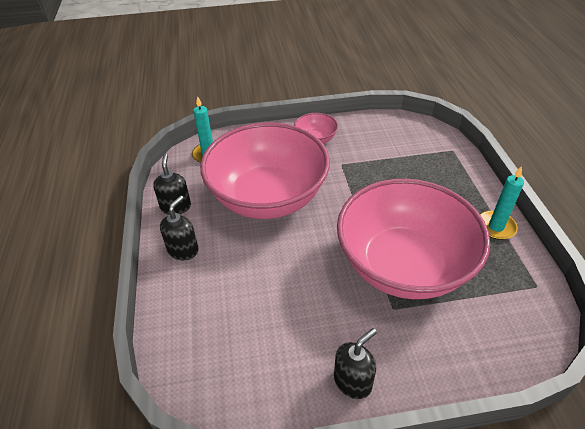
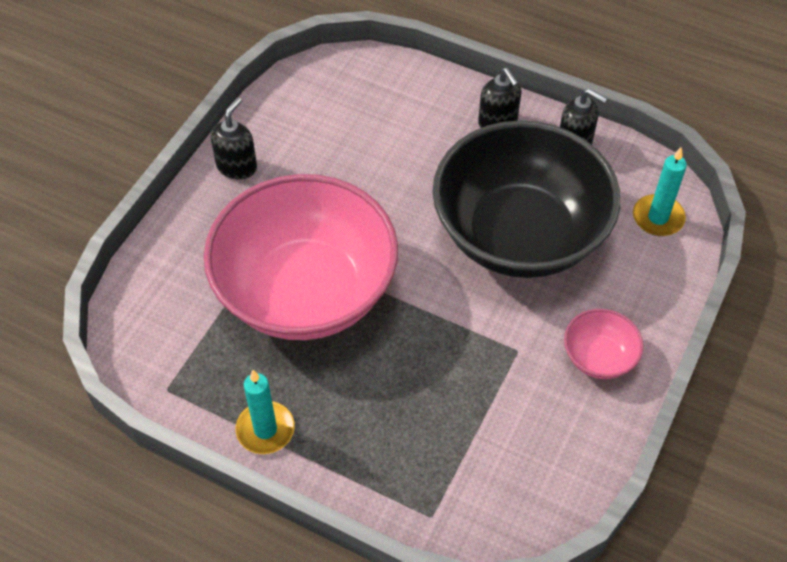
camera: 125 degrees right, 10 degrees up
(268, 197) = (519, 234): pink bowl -> black bowl
(353, 381) = (237, 166): black soap dispenser -> black soap dispenser turned 150 degrees counterclockwise

